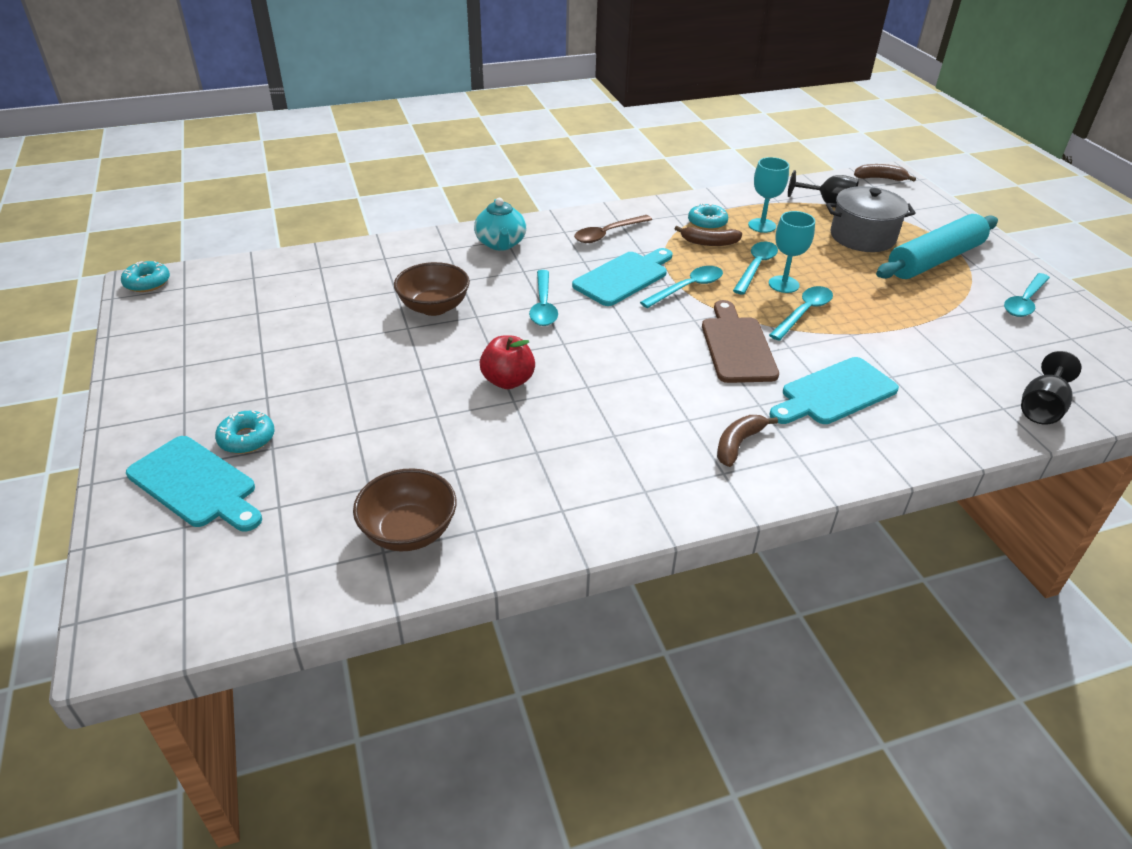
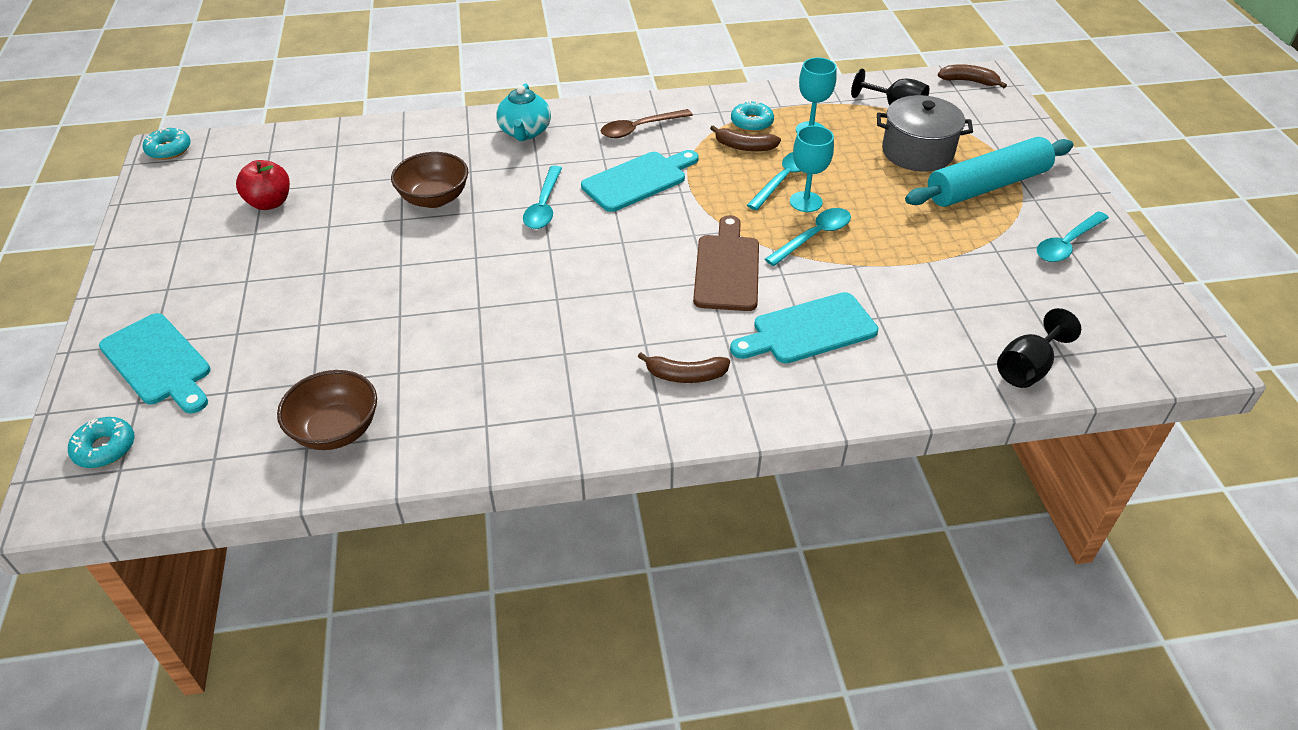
camera: 10 degrees right, 5 degrees up
(247, 438) = (216, 321): turquoise donut -> turquoise donut (105, 448)
(508, 381) = (480, 285): red apple -> red apple (269, 203)
(687, 288) = (701, 198): turquoise spoon -> none
(738, 444) = (685, 375): brown banana -> brown banana turned 135 degrees counterclockwise

